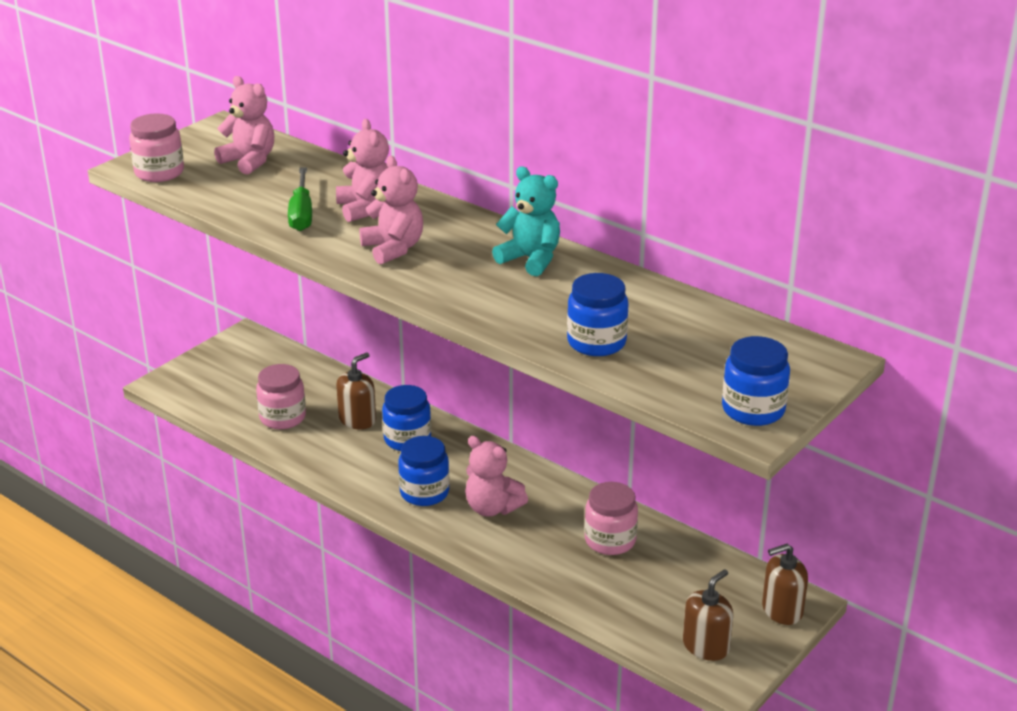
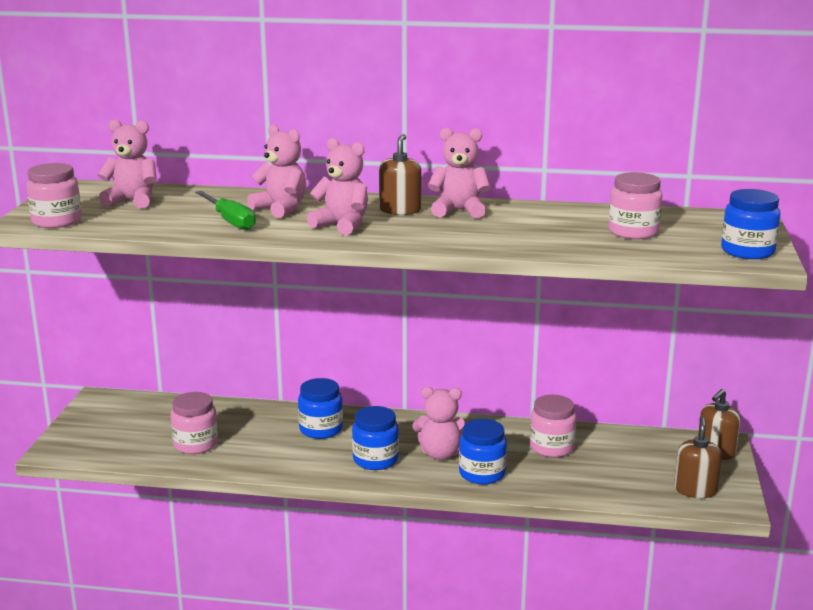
camera: 30 degrees left, 10 degrees down
(357, 420) = (263, 428): brown soap dispenser -> brown soap dispenser (400, 210)
(530, 259) = (459, 211): turquoise teddy bear -> pink teddy bear
(596, 342) = (583, 242): blue jar -> blue jar (482, 473)
(669, 343) = (633, 232): none -> pink jar

